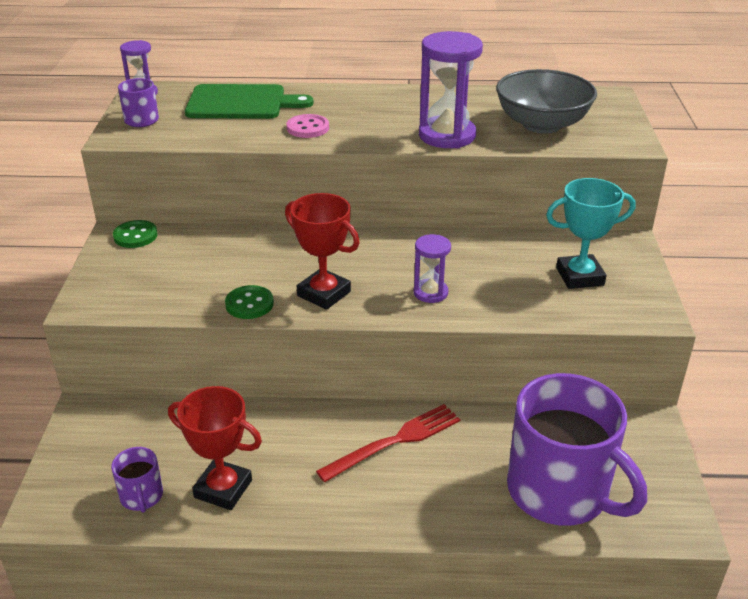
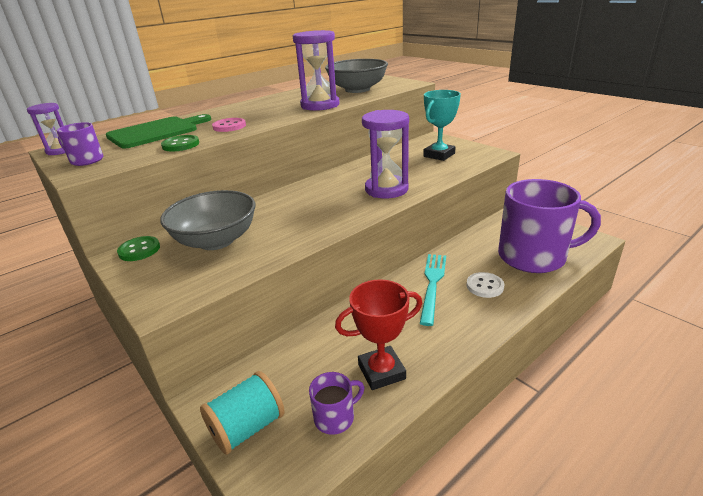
camera: 40 degrees left, 5 degrees down
(82, 455) = (247, 427): none -> turquoise spool
(141, 496) = (335, 417): purple mug -> purple mug turned 60 degrees counterclockwise
(197, 262) = (216, 240): none -> grey bowl
(249, 304) = (293, 242): green button -> green button (181, 145)
(324, 293) = (330, 216): red trophy -> none
(395, 441) = (432, 284): red fork -> turquoise fork
(430, 293) = (386, 189): purple hourglass -> purple hourglass, size x1.79
(442, 483) = (484, 286): none -> white button

